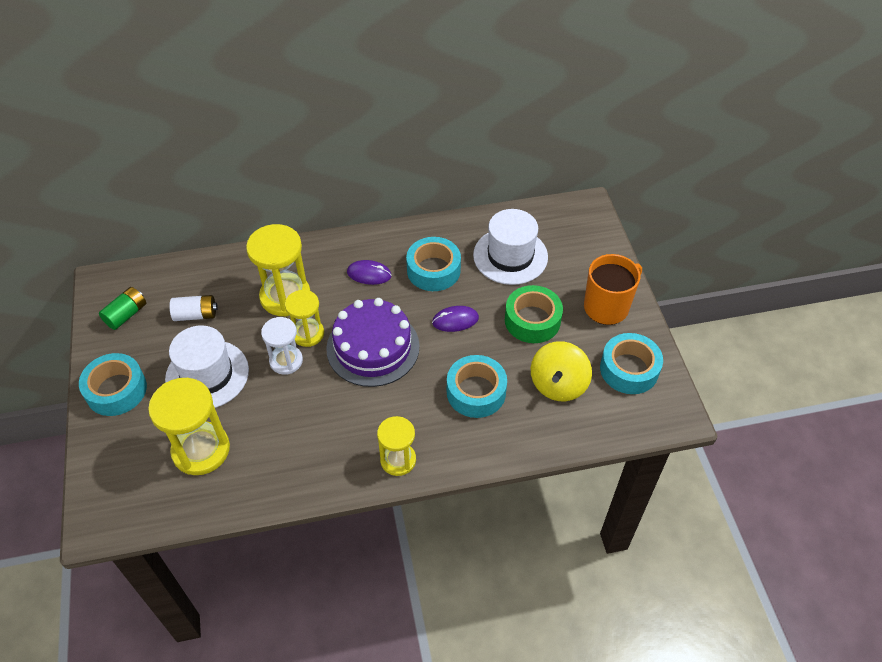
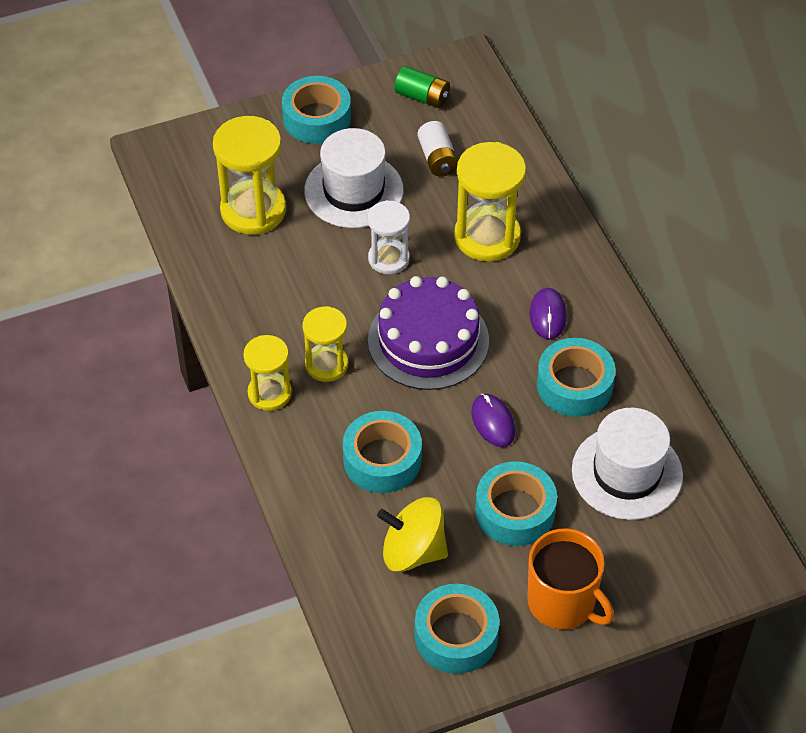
camera: 80 degrees right, 0 degrees up
(308, 334) = (434, 271): yellow hourglass -> yellow hourglass (326, 365)
(532, 320) = (515, 511): green tape -> turquoise tape

